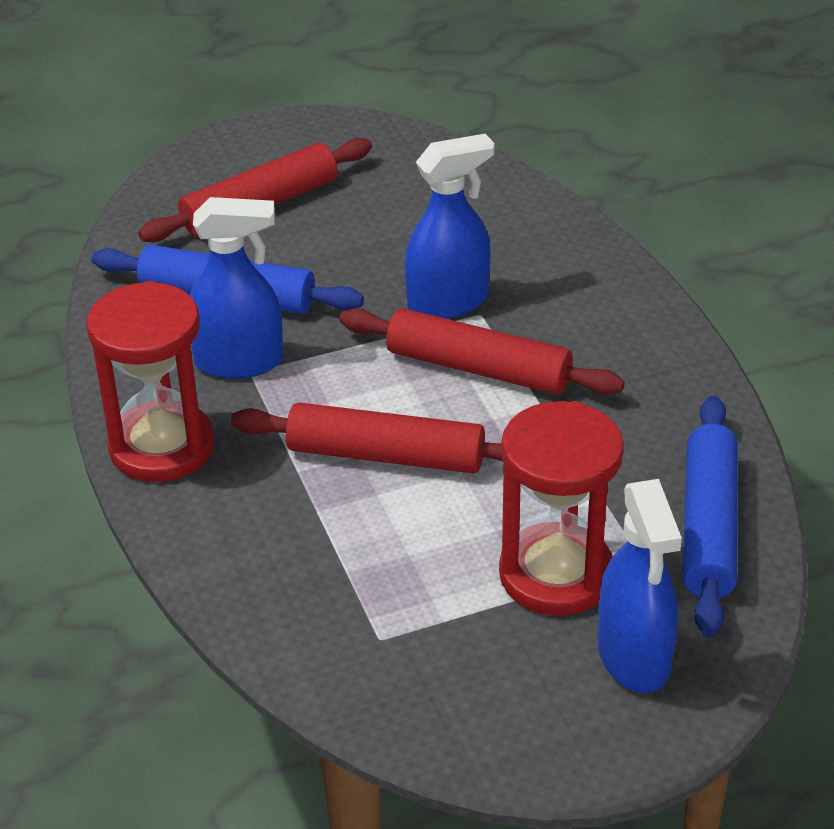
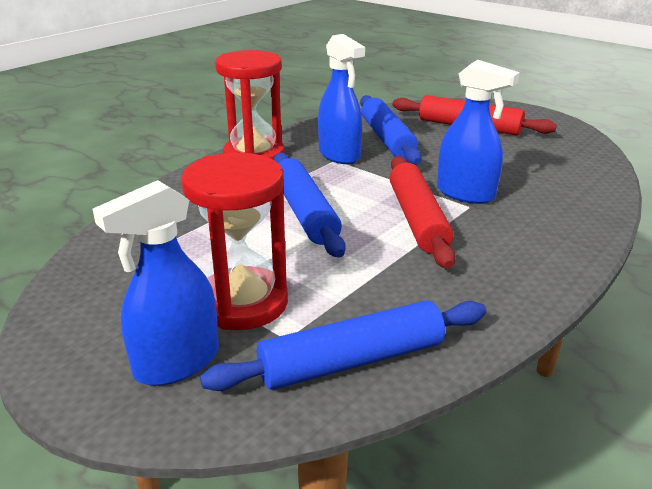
camera: 60 degrees right, 10 degrees down
(386, 455) = (305, 213): red rolling pin -> blue rolling pin

